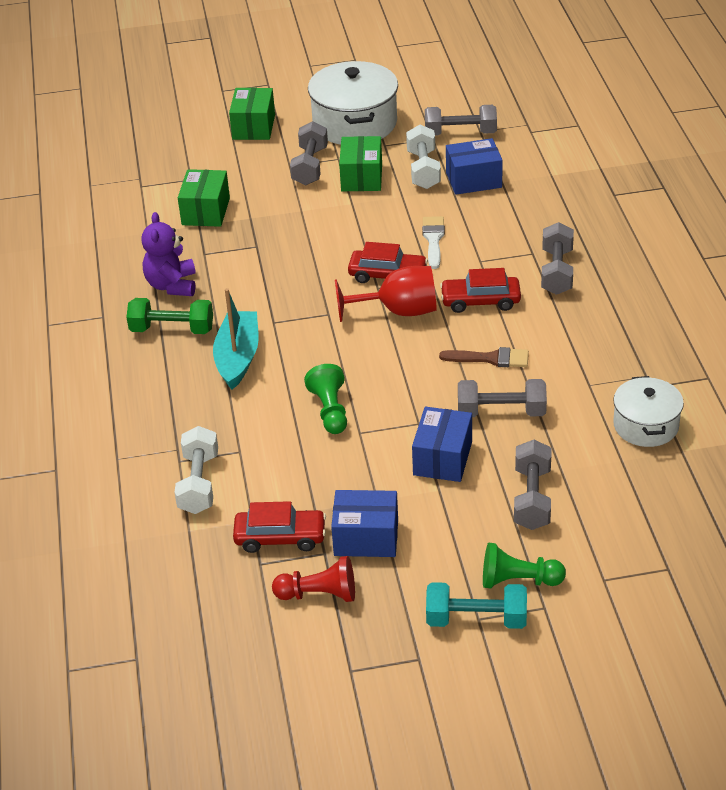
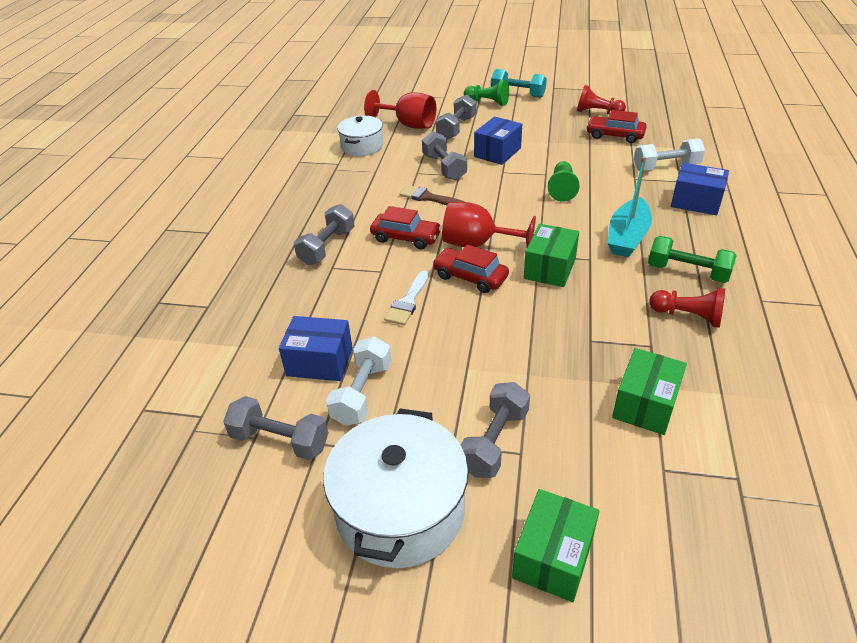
camera: 160 degrees left, 0 degrees up
(172, 285) = (688, 316): purple teddy bear -> red pawn
(199, 483) = (666, 167): white dumbbell -> white dumbbell turned 60 degrees clockwise
(361, 177) = (438, 403): green box -> green box (550, 268)
(366, 538) = (562, 128): blue box -> blue box (696, 202)
(501, 412) = (444, 167): grey dumbbell -> grey dumbbell turned 45 degrees clockwise
(612, 489) = (409, 125): none -> red goblet

